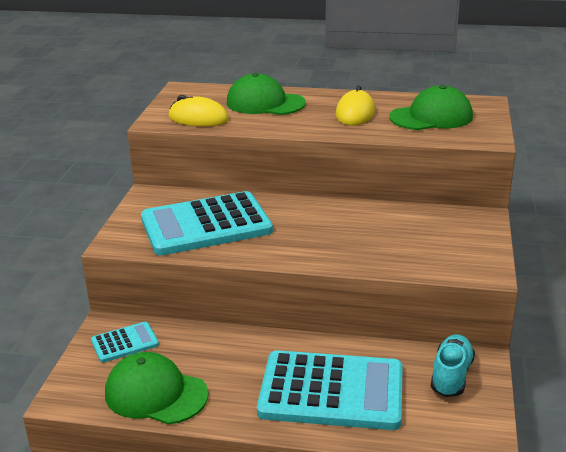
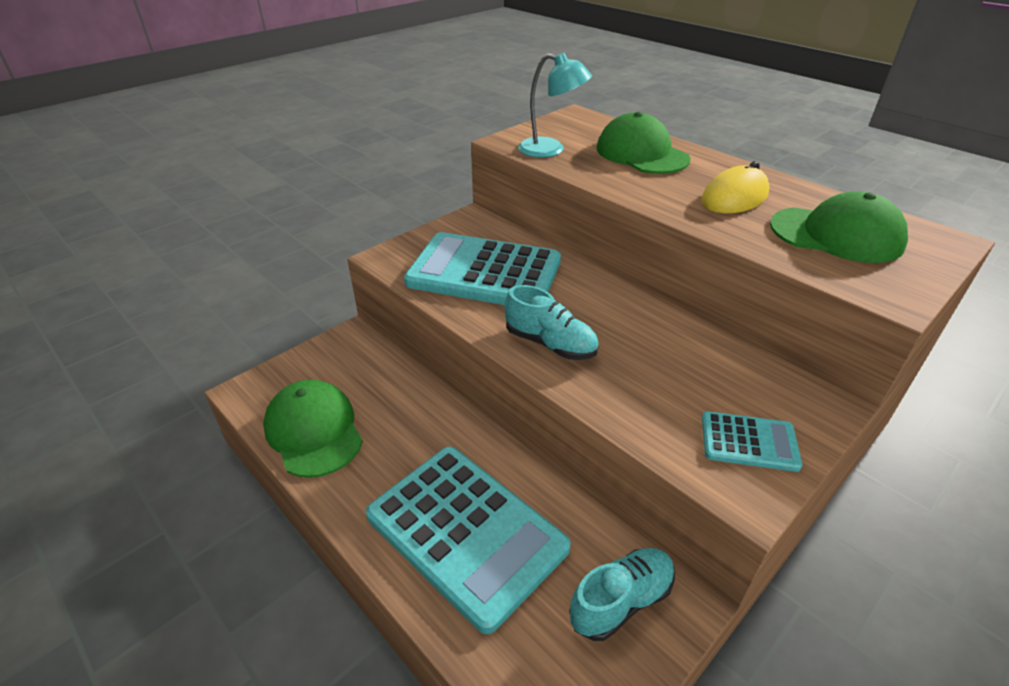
camera: 35 degrees right, 10 degrees up
(125, 343) = (347, 362): turquoise calculator -> turquoise calculator (749, 442)
(198, 118) = (551, 150): yellow mouse -> turquoise lamp
(304, 248) = (550, 344): none -> turquoise shoe

